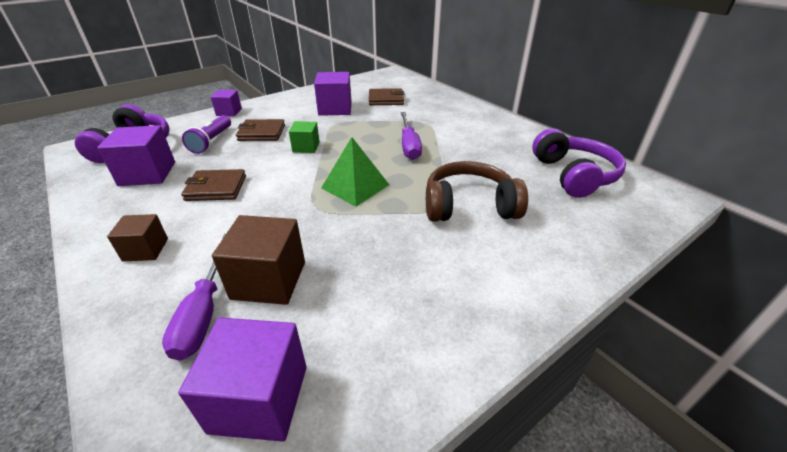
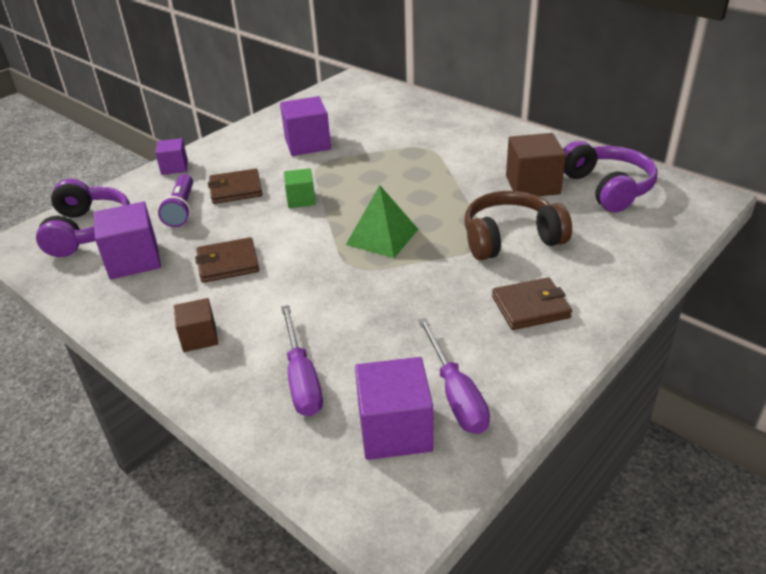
camera: 10 degrees left, 0 degrees up
(269, 280) = (346, 342): brown cube -> brown cube (532, 185)
(386, 99) = (364, 122): brown wallet -> brown wallet (530, 307)
(409, 145) = (419, 179): purple screwdriver -> purple screwdriver (455, 394)

